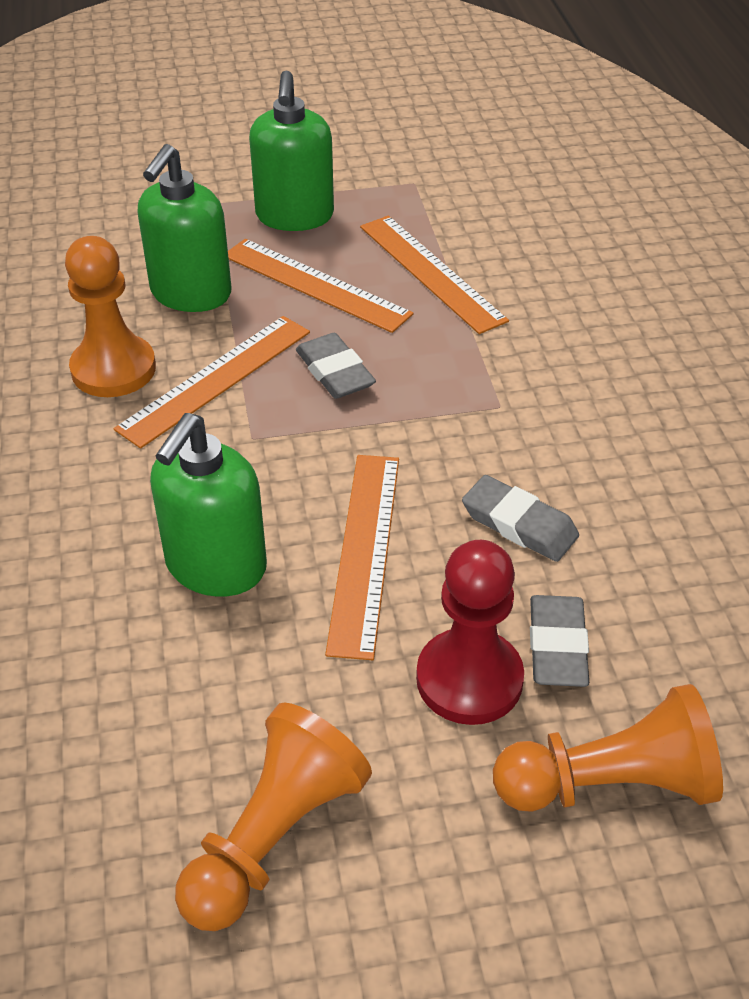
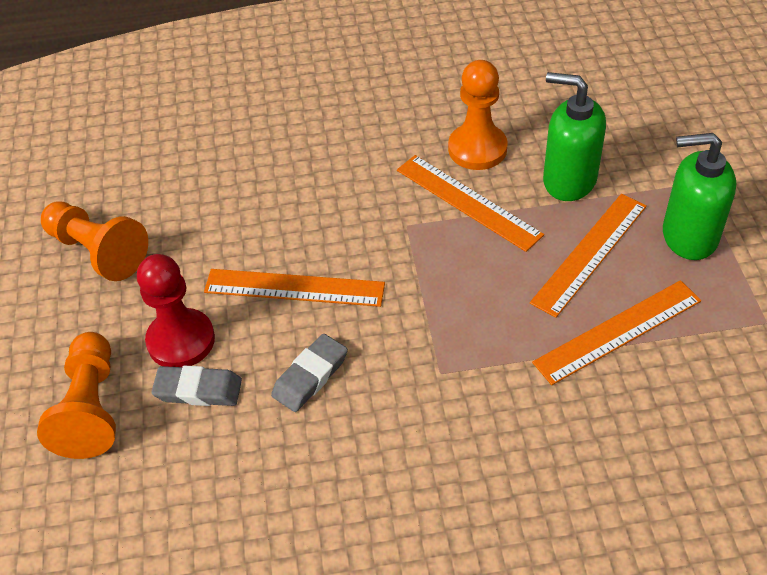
camera: 95 degrees right, 5 degrees up
(215, 566) = (289, 215): green soap dispenser -> none
(335, 372) = (478, 268): grey eraser -> none

